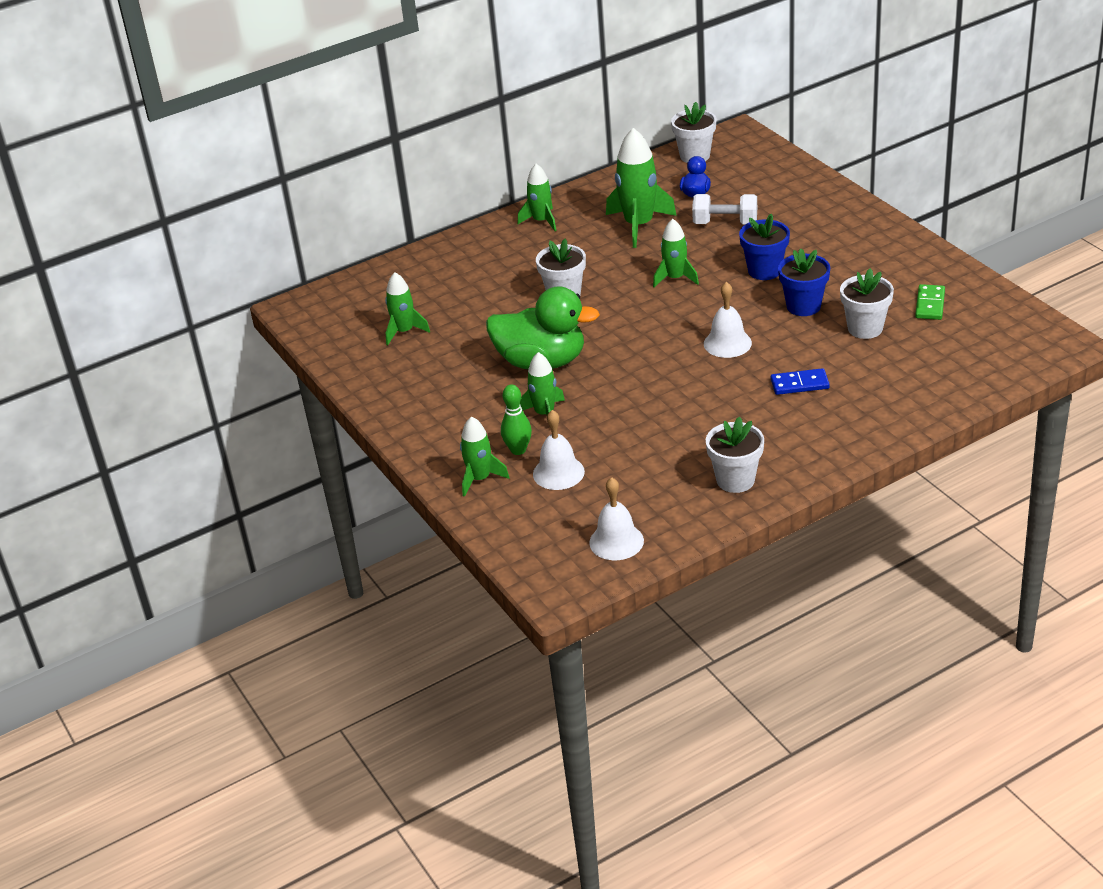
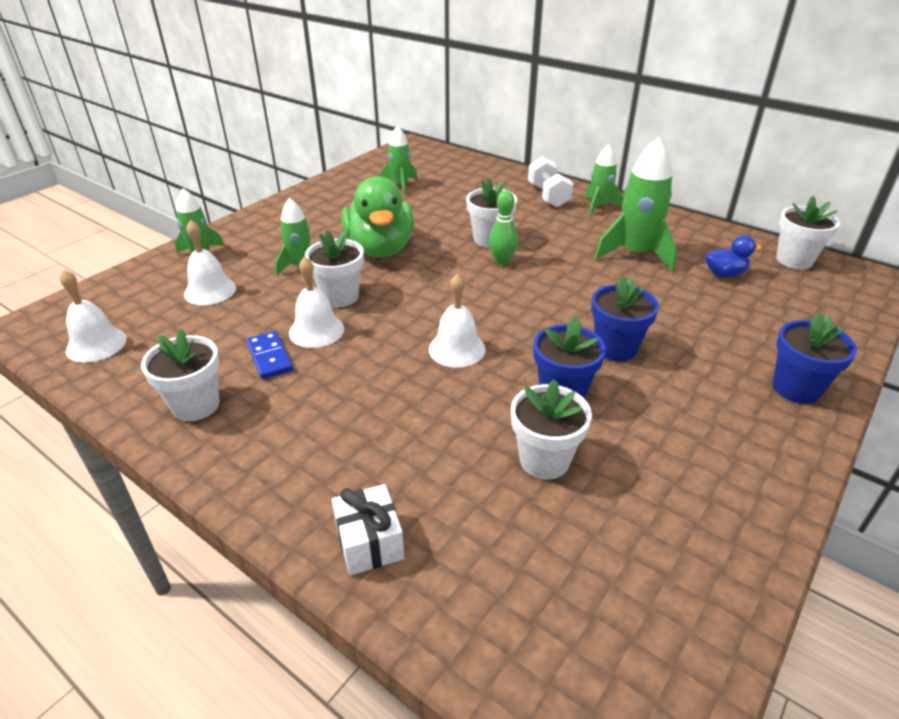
camera: 65 degrees right, 0 degrees up
(518, 450) = (244, 264): green bowling pin -> green bowling pin (502, 261)
(615, 394) = (340, 296): none -> white flower pot
(663, 412) = (316, 330): none -> white bell
(675, 278) = (558, 292): green rocket -> none
(725, 223) = (686, 303): white dumbbell -> white dumbbell (548, 196)
(799, 384) = (395, 421): blue domino -> blue domino (269, 357)
(843, 213) = (796, 388): none -> blue flower pot
(906, 408) = (369, 542): none -> white gift
(930, 304) = (644, 522): green domino -> none

